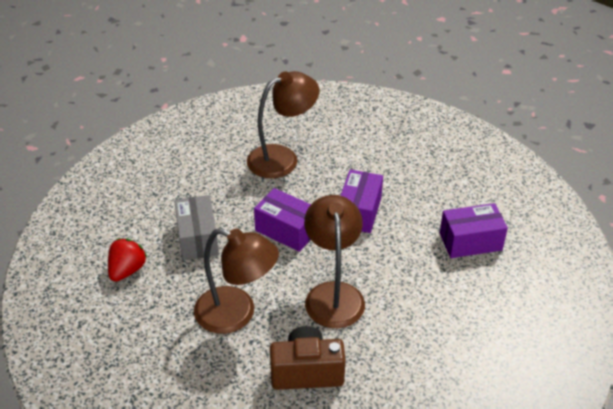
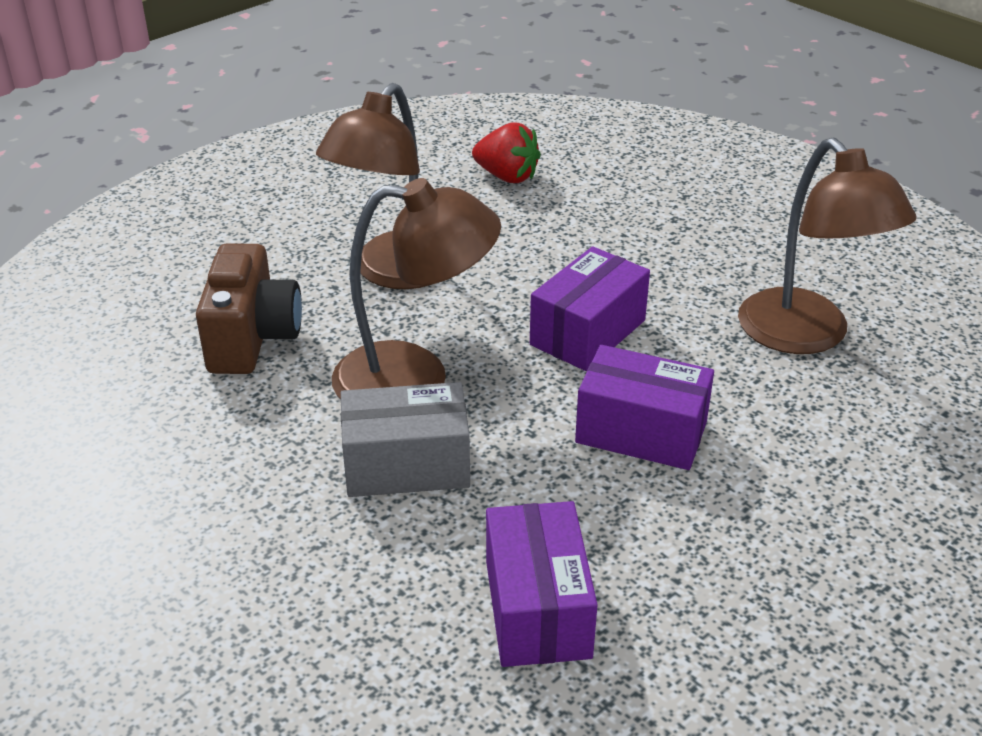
camera: 95 degrees right, 5 degrees down
(197, 238) = (572, 237): grey box -> grey box (406, 465)

